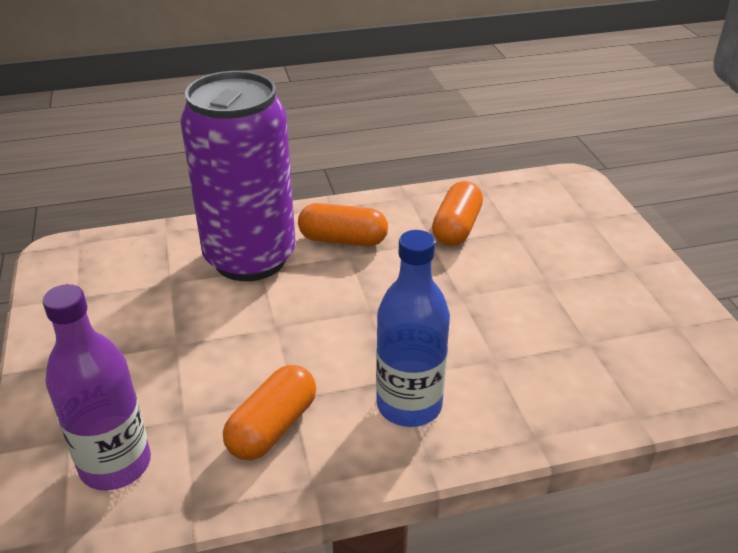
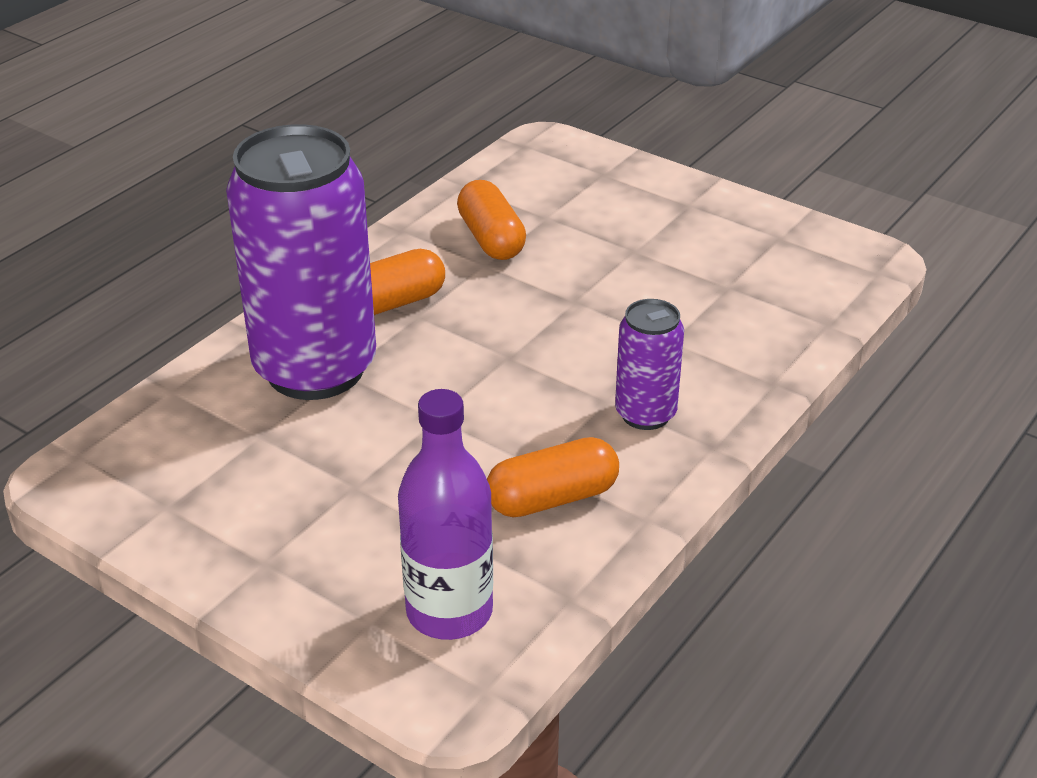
camera: 40 degrees left, 0 degrees up
(272, 427) = (552, 498): orange capsule -> orange capsule turned 75 degrees clockwise
(409, 405) = (645, 414): blue bottle -> purple can

